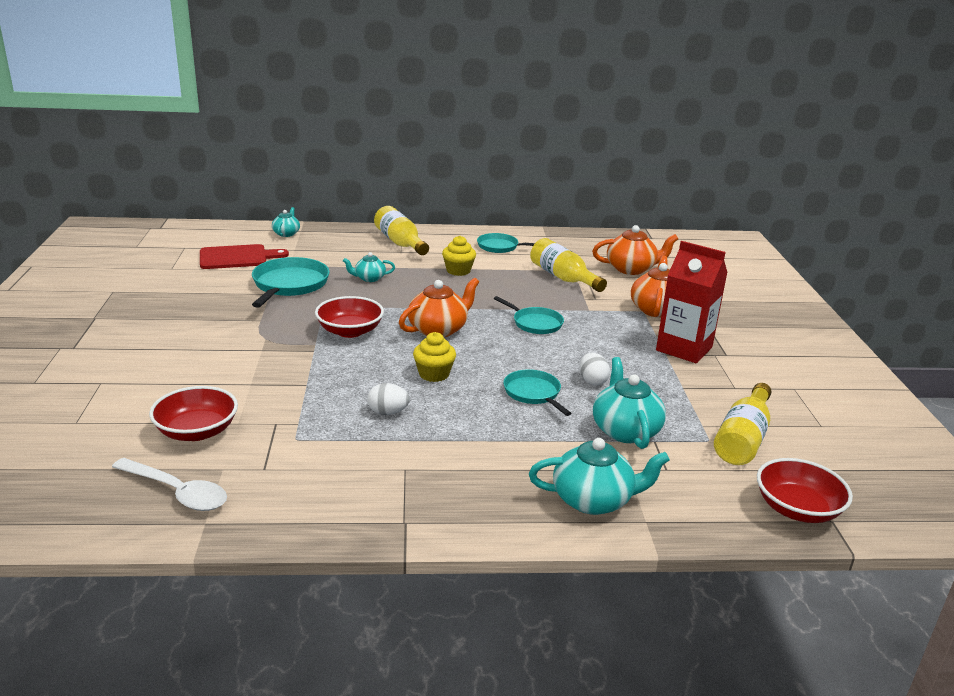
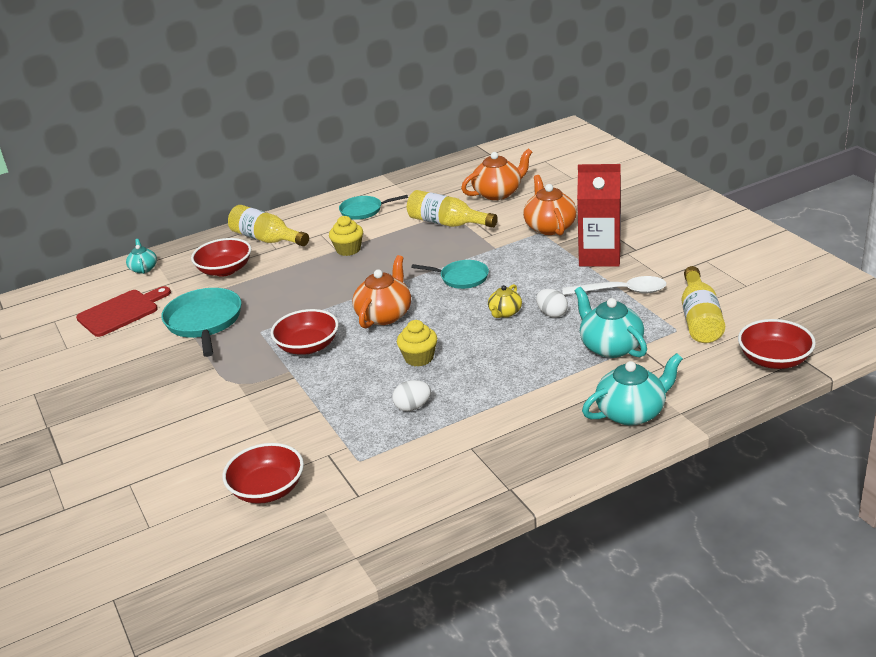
camera: 20 degrees left, 5 degrees up
(177, 492) = (306, 544): white spoon -> white spoon (621, 291)
(345, 254) = (225, 270): none -> red bowl
(369, 278) = (273, 287): turquoise teapot -> none
(533, 393) = (514, 343): turquoise pan -> none
(548, 365) = (505, 313): none -> yellow teapot

